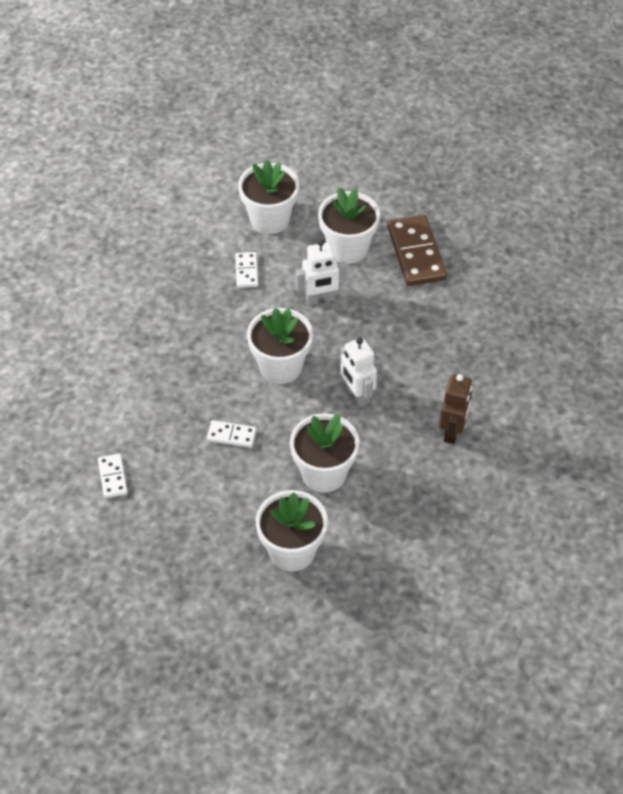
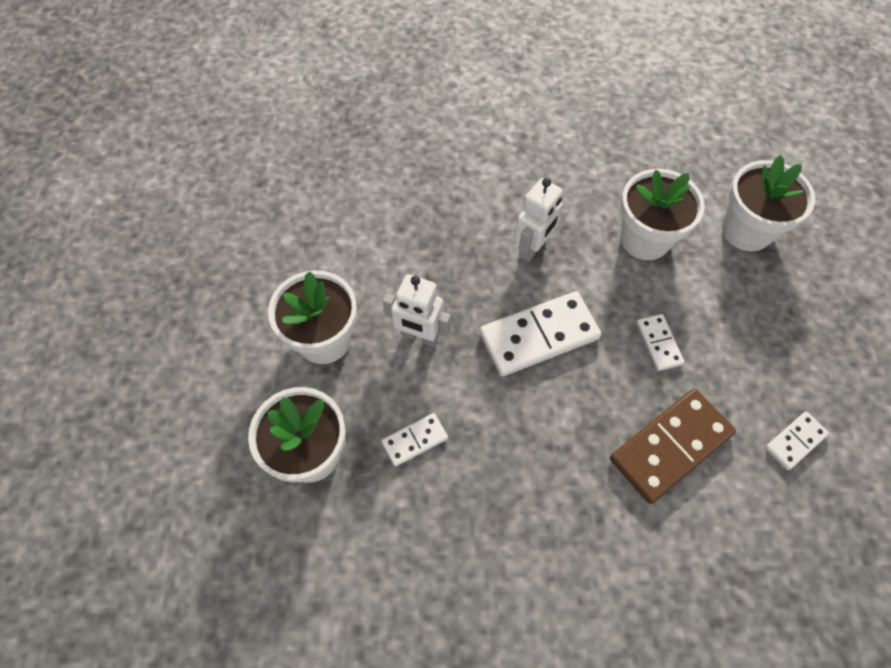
camera: 115 degrees left, 10 degrees up
(280, 366) = (539, 335): white flower pot -> white domino
(320, 299) = (419, 336): white robot -> white robot turned 150 degrees clockwise
(416, 253) = (301, 266): brown domino -> brown domino (670, 446)
(453, 431) = (527, 154): brown robot -> none

